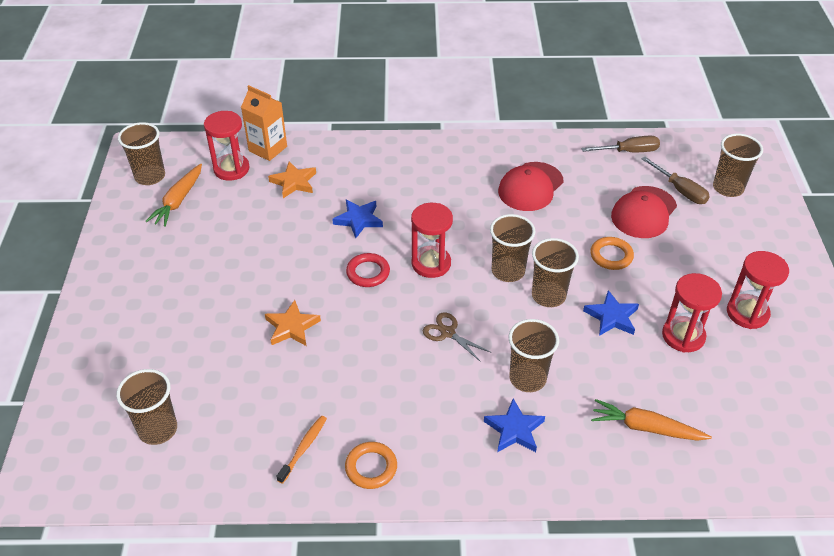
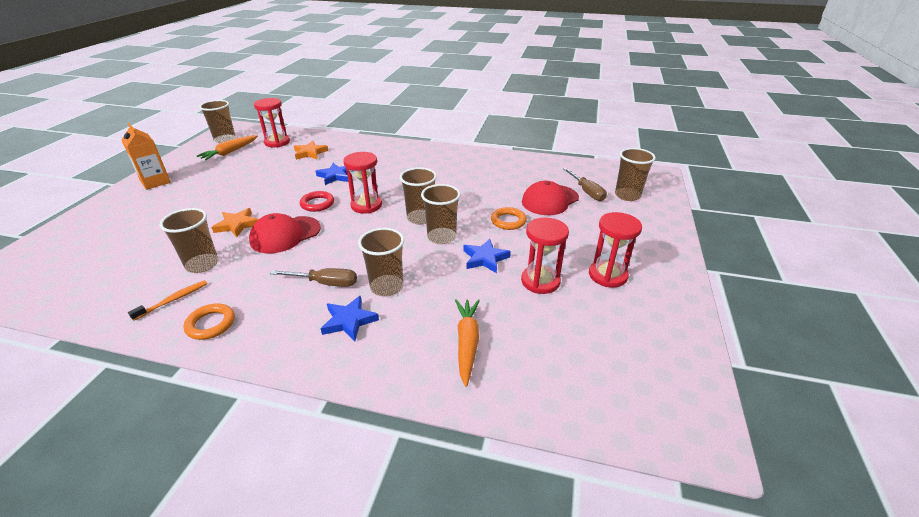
camera: 15 degrees right, 10 degrees down
(158, 429) = (86, 268): brown cup -> brown cup (202, 264)
(268, 149) = (308, 136): orange carton -> orange carton (155, 182)
(448, 333) = (346, 247): brown scissors -> none
(530, 187) = (471, 175): red cap -> red cap (285, 235)
(629, 151) = (557, 166): brown screwdriver -> brown screwdriver (325, 283)
(646, 428) = (467, 343): orange carrot -> orange carrot turned 60 degrees clockwise

